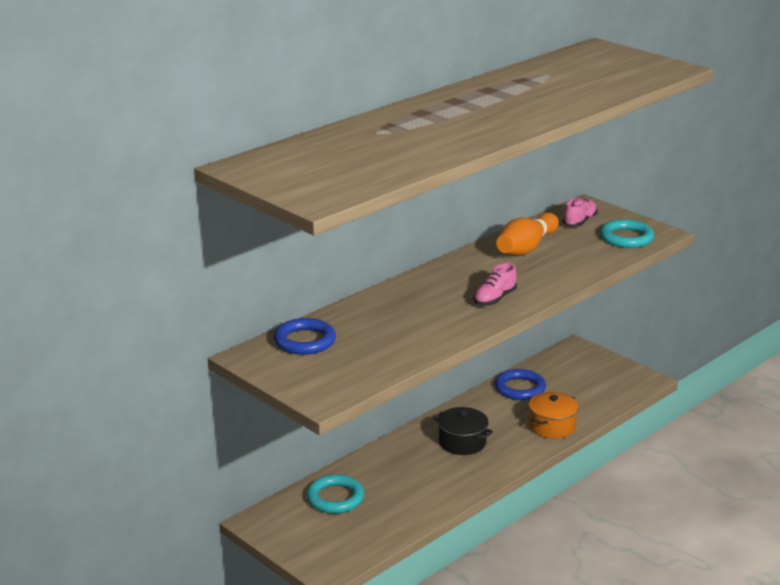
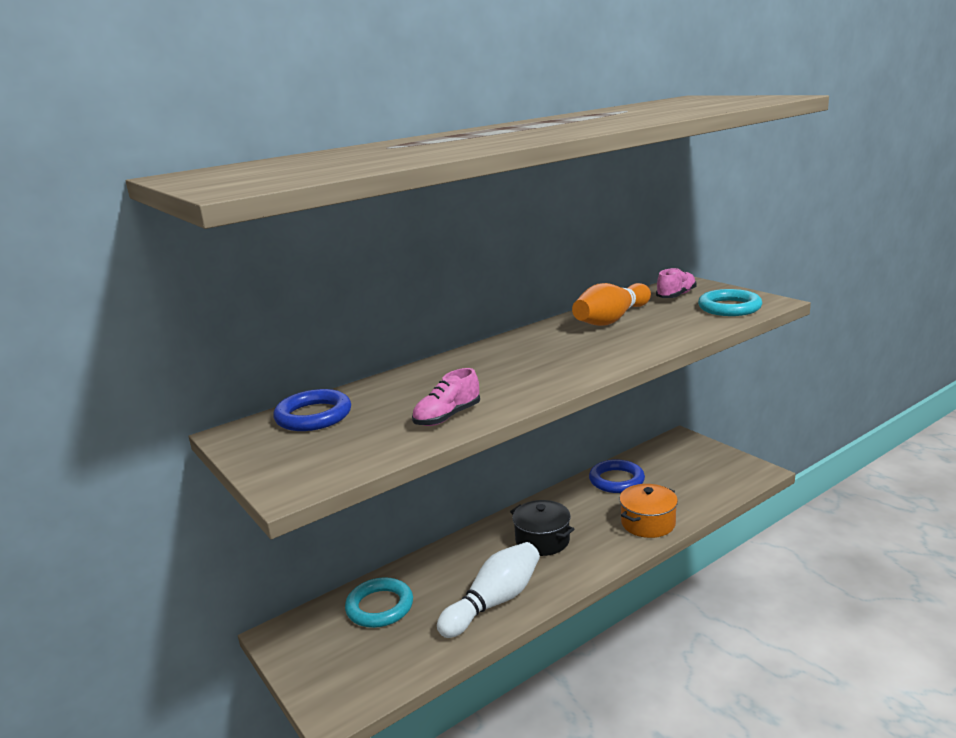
camera: 10 degrees right, 5 degrees down
(432, 492) = (494, 602): none -> white bowling pin
(494, 299) = (562, 368): pink shoe -> pink shoe (447, 417)

